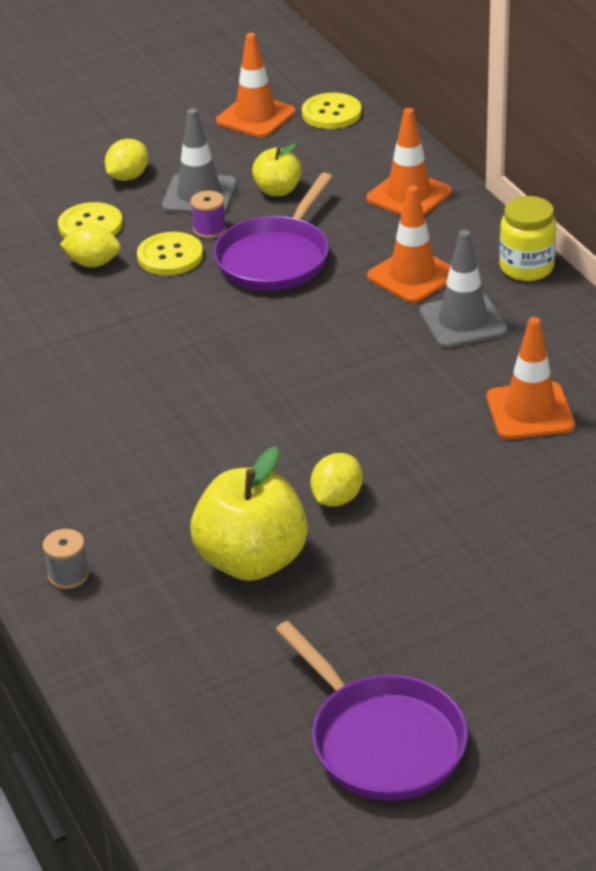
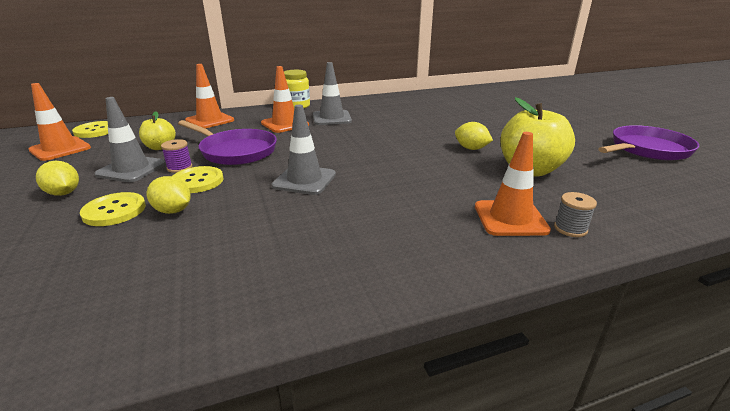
camera: 85 degrees left, 10 degrees down
(93, 263) = (173, 211): yellow lemon -> yellow lemon turned 75 degrees counterclockwise
(184, 340) = (304, 180): none -> grey traffic cone
(530, 411) = (406, 113): orange traffic cone -> orange traffic cone (510, 218)

